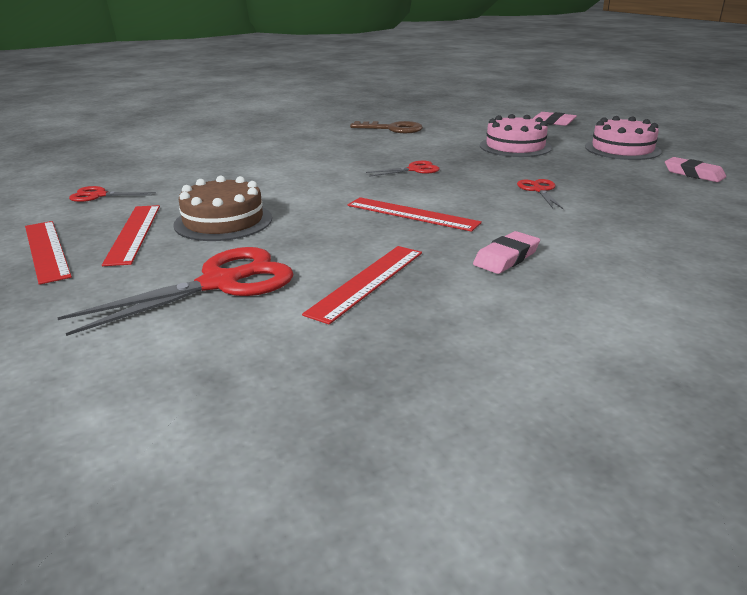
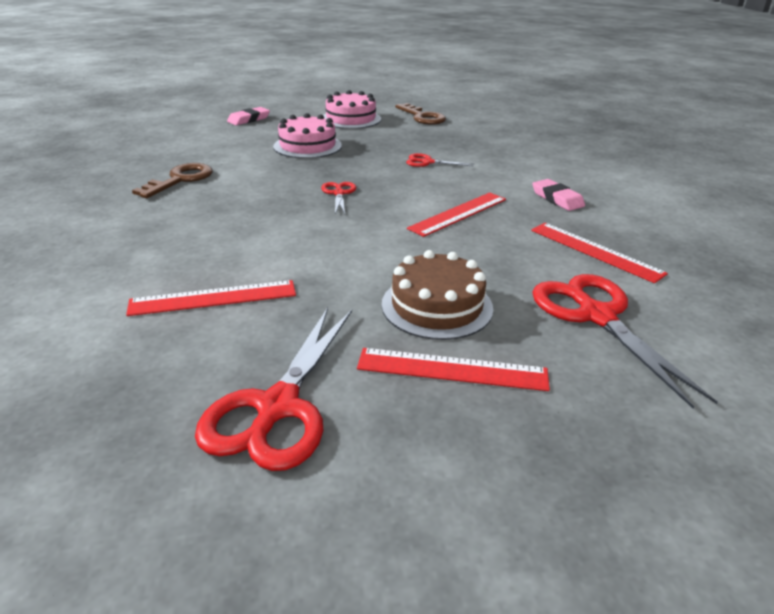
camera: 75 degrees left, 5 degrees up
(46, 250) = (489, 444): red ruler -> red ruler (213, 298)
(99, 195) = (277, 407): red scissors -> red scissors, size x1.95
(693, 174) = (422, 117): pink eraser -> brown key

